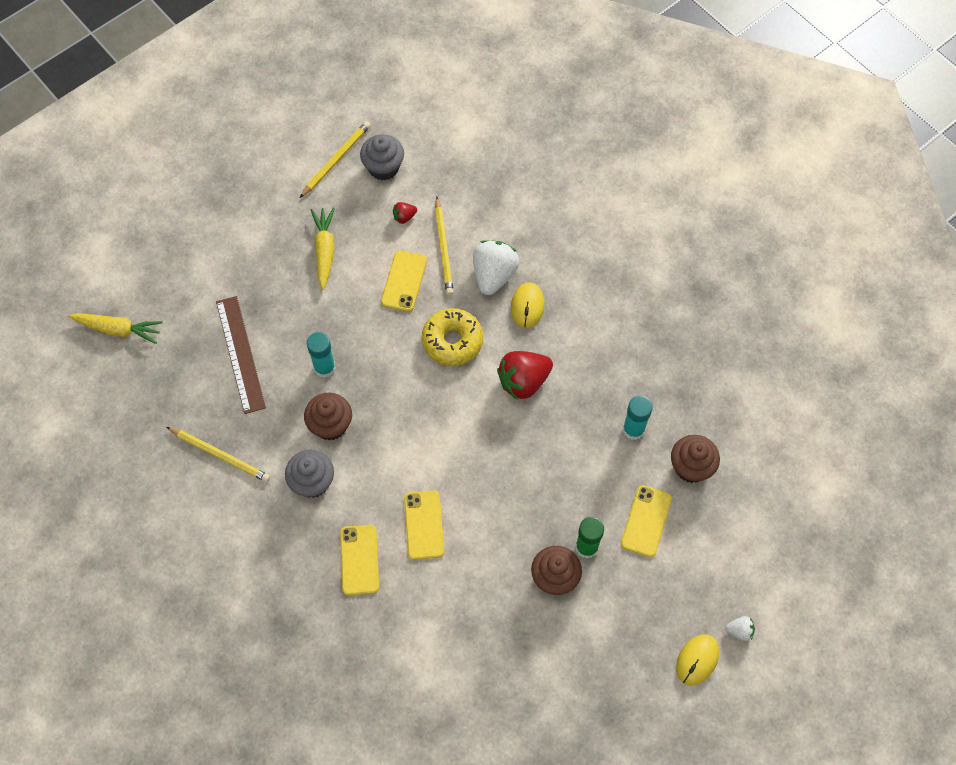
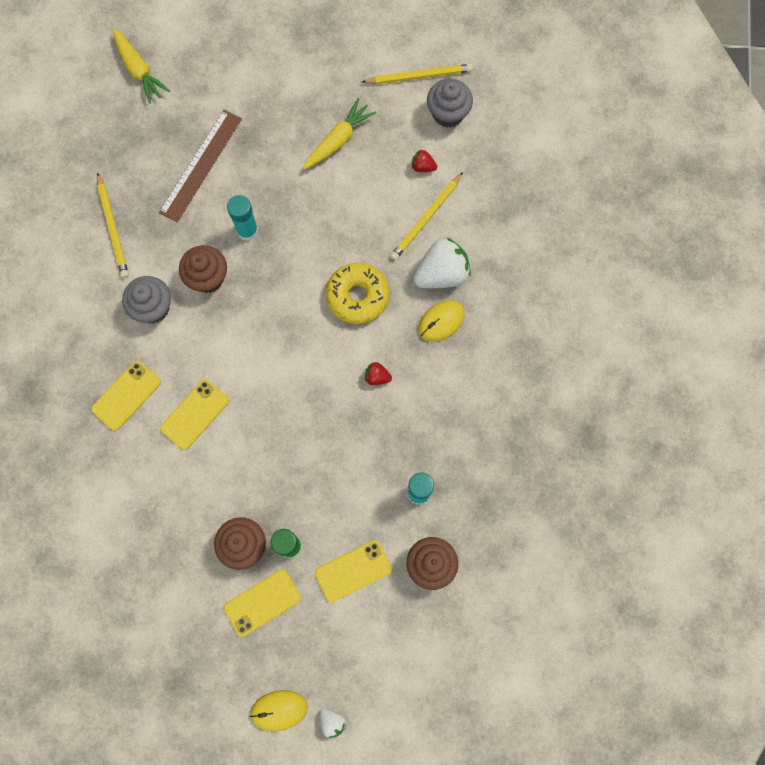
camera: 45 degrees right, 10 degrees up
(404, 281) = (371, 217): yellow phone -> yellow phone (262, 602)
(523, 381) = (377, 377): red strawberry -> red strawberry, size x0.47

